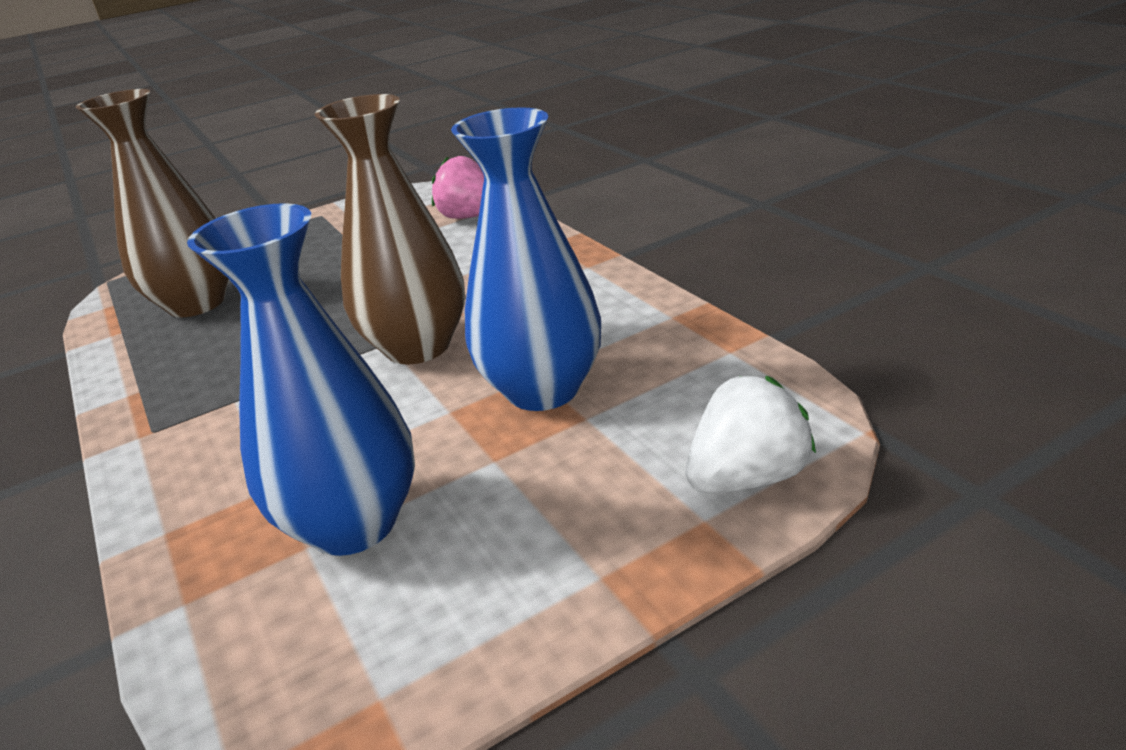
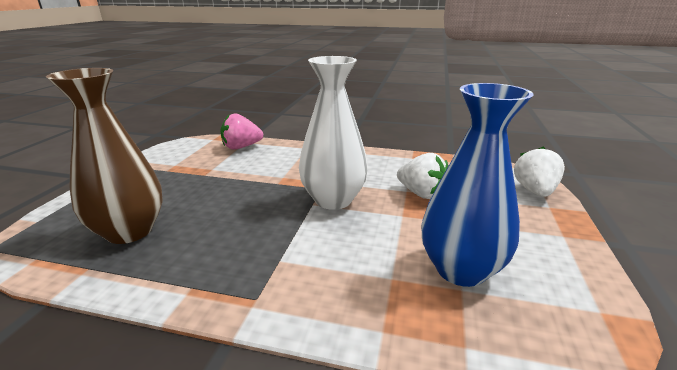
camera: 50 degrees left, 5 degrees down
(418, 347) = (333, 200): brown vase -> white vase
(543, 389) = (421, 194): blue vase -> white strawberry

